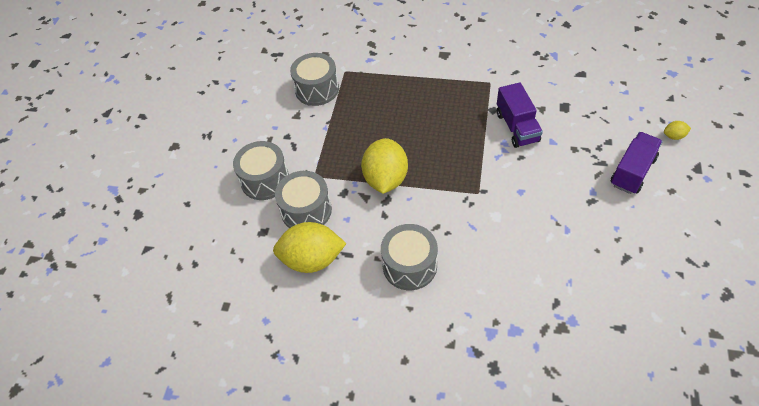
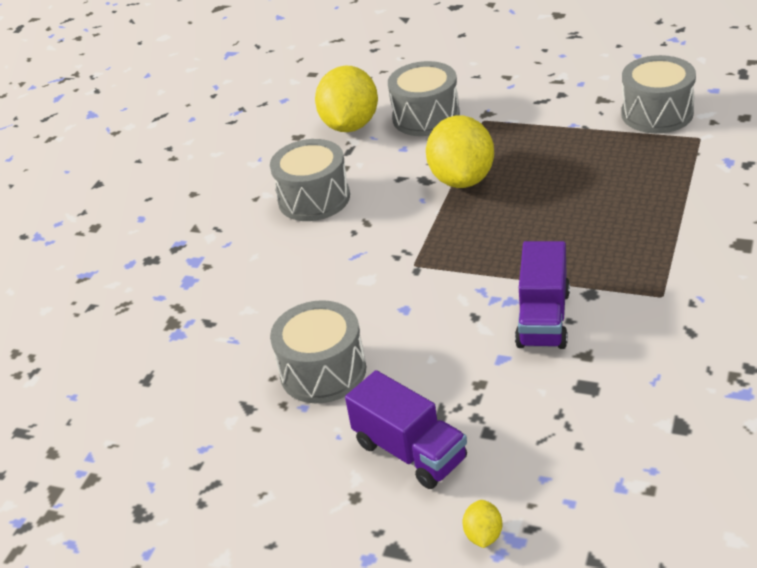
camera: 100 degrees right, 15 degrees down
(265, 180) = (485, 83): grey drum -> grey drum (323, 371)
(385, 179) = (462, 179): yellow lemon -> yellow lemon turned 75 degrees clockwise
(517, 127) = (543, 318): purple truck -> purple truck turned 75 degrees counterclockwise

